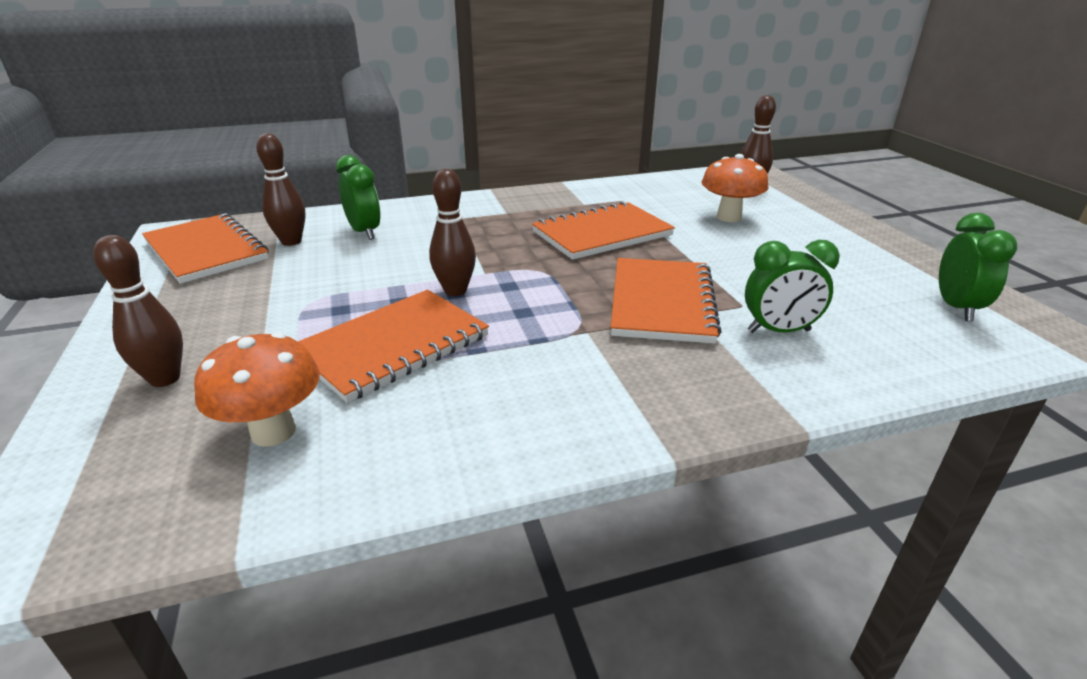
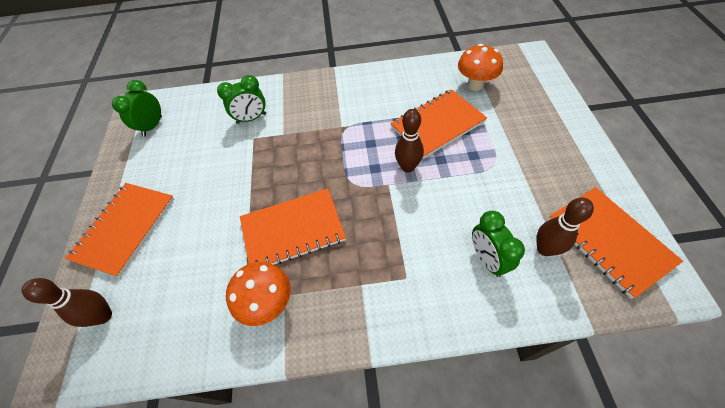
camera: 165 degrees left, 25 degrees up
(165, 379) = (538, 113): brown bowling pin -> none
(661, 302) = (294, 144): orange notebook -> orange notebook (125, 229)
(729, 217) = (178, 247): orange mushroom -> orange mushroom (268, 303)
(778, 331) = (251, 118): green clock -> green clock turned 150 degrees clockwise

